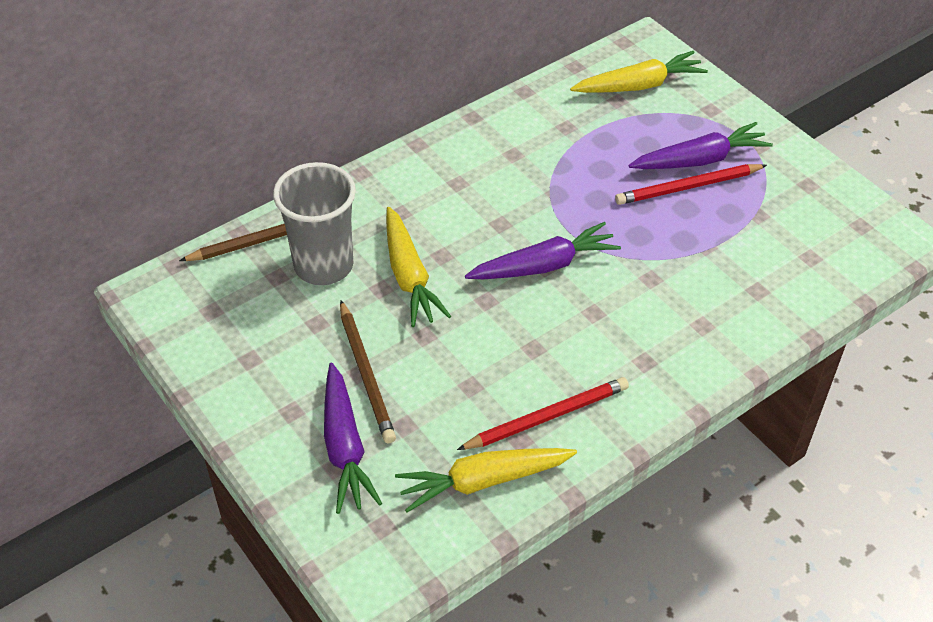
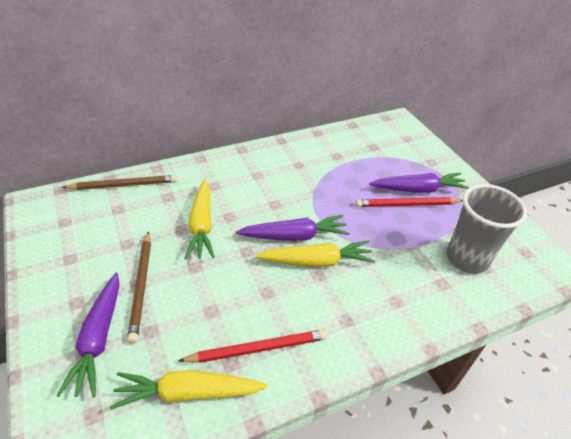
camera: 10 degrees right, 5 degrees down
(324, 265) = (150, 208): grey cup -> grey cup (466, 259)
(639, 85) = (389, 141): yellow carrot -> yellow carrot (316, 261)

